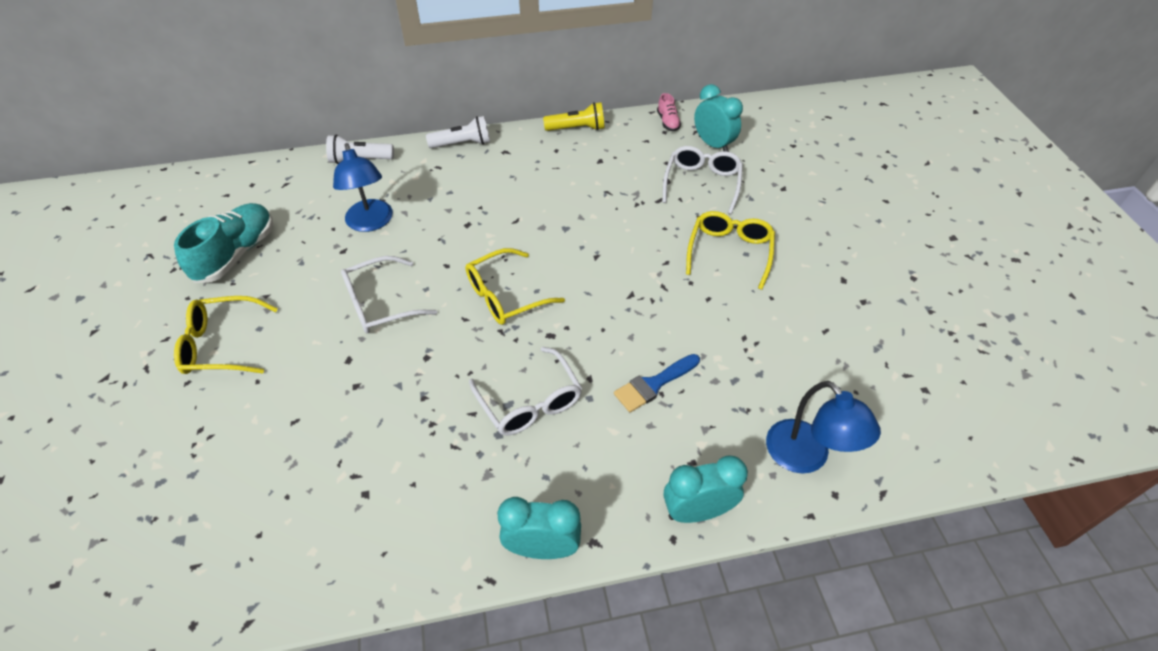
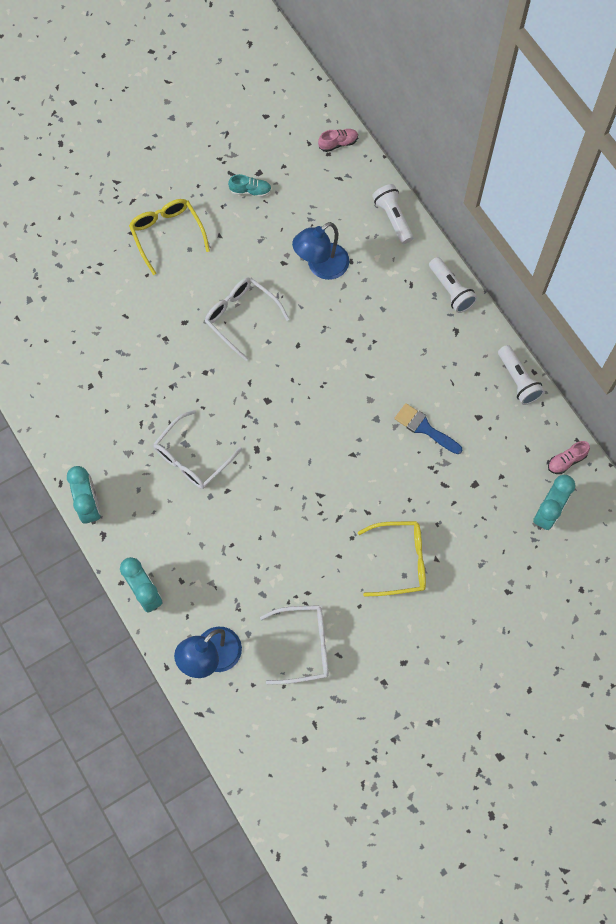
camera: 70 degrees right, 20 degrees up
(236, 254) = (250, 191): turquoise shoe -> turquoise shoe, size x0.49
(247, 174) = (338, 143): none -> pink shoe
(505, 296) = (283, 402): yellow glasses -> none
(577, 128) = (518, 380): yellow flashlight -> white flashlight
(653, 384) = (237, 537): blue brush -> blue brush (424, 428)
(702, 183) = (483, 516): white glasses -> white glasses (304, 646)

